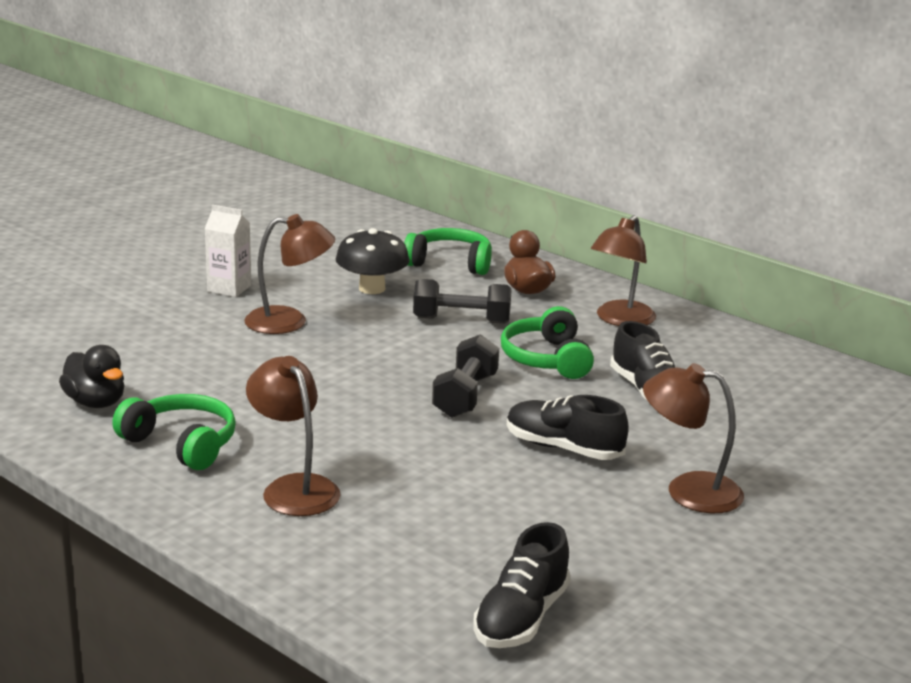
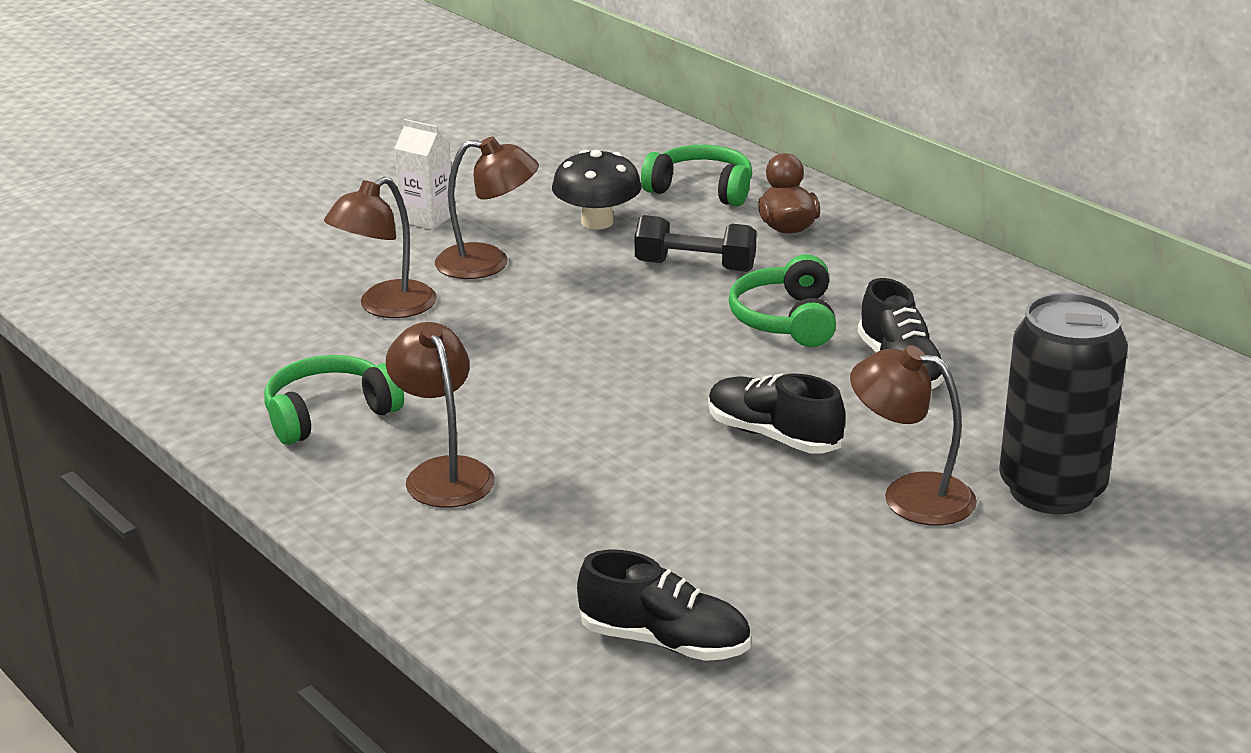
camera: 10 degrees right, 5 degrees up
(96, 402) = (243, 360): black duck -> none
(181, 444) = (329, 414): green headphones -> green headphones turned 75 degrees counterclockwise
(465, 396) = (673, 365): black dumbbell -> none
(521, 618) = (664, 641): black shoe -> black shoe turned 105 degrees counterclockwise
(620, 320) = (892, 270): brown lamp -> brown lamp (386, 307)
(799, 482) = (1051, 490): none -> black can

